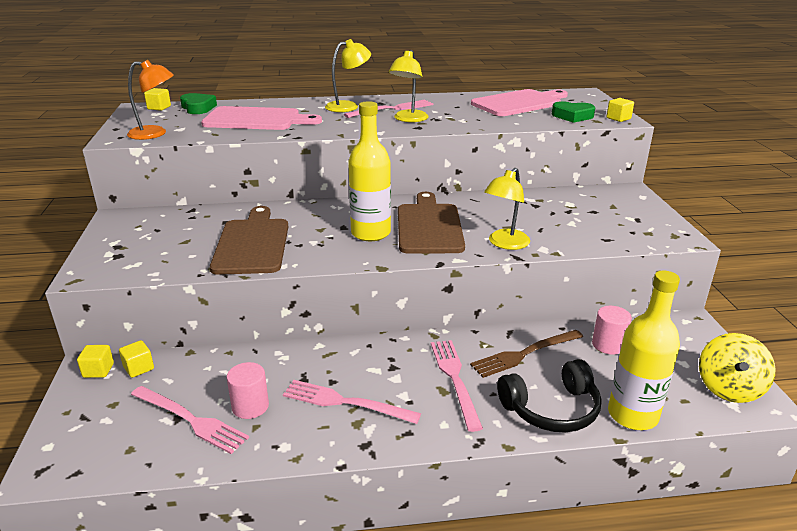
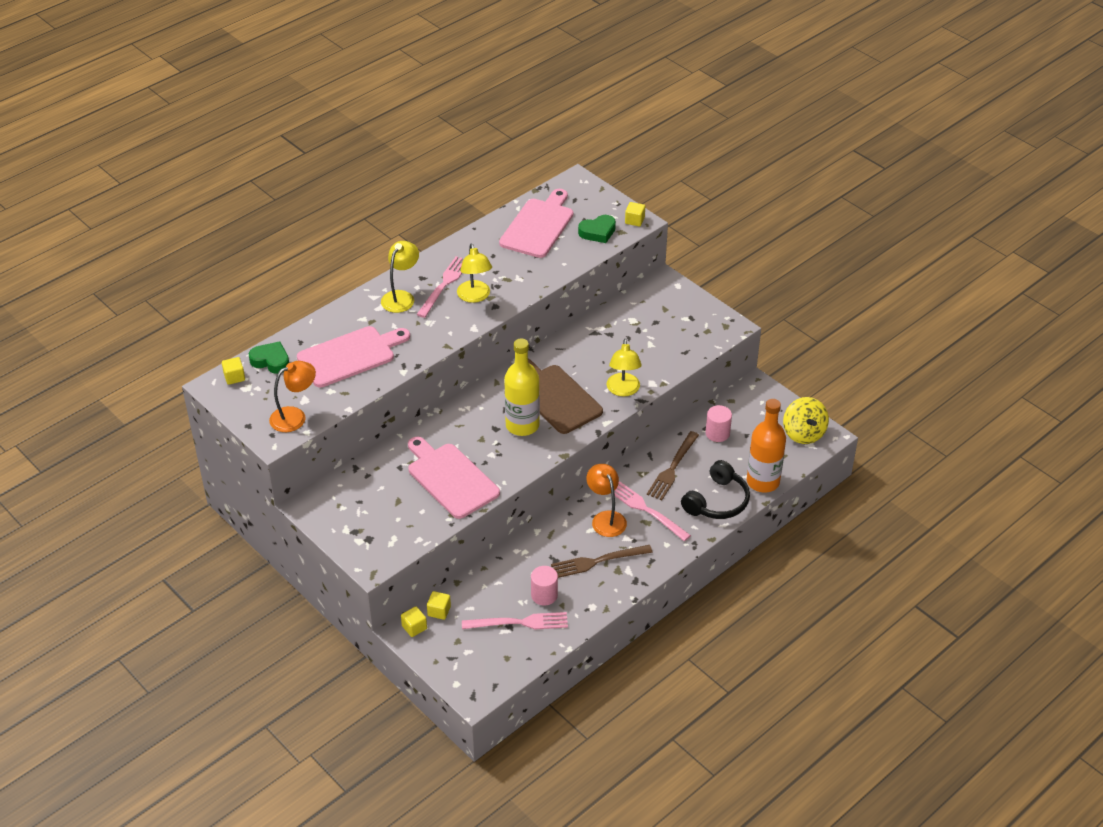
camera: 35 degrees left, 15 degrees up
(252, 243) = (450, 478): brown cutting board -> pink cutting board
(345, 402) = (597, 561): pink fork -> brown fork
(401, 366) = (606, 518): none -> orange lamp
(632, 415) = (763, 481): yellow bottle -> orange bottle

